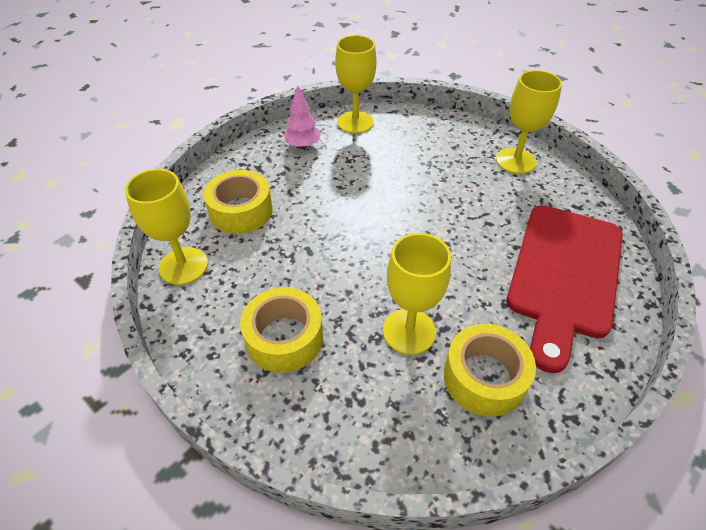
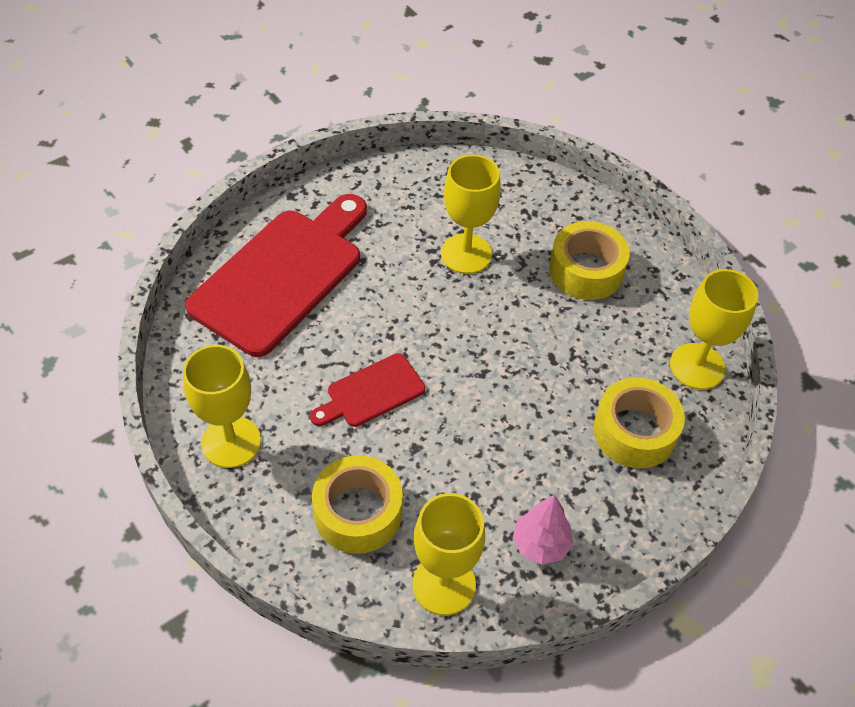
camera: 170 degrees left, 5 degrees up
(441, 202) = (371, 392): none -> red cutting board
(484, 377) = (414, 207): yellow tape -> yellow tape (358, 512)

